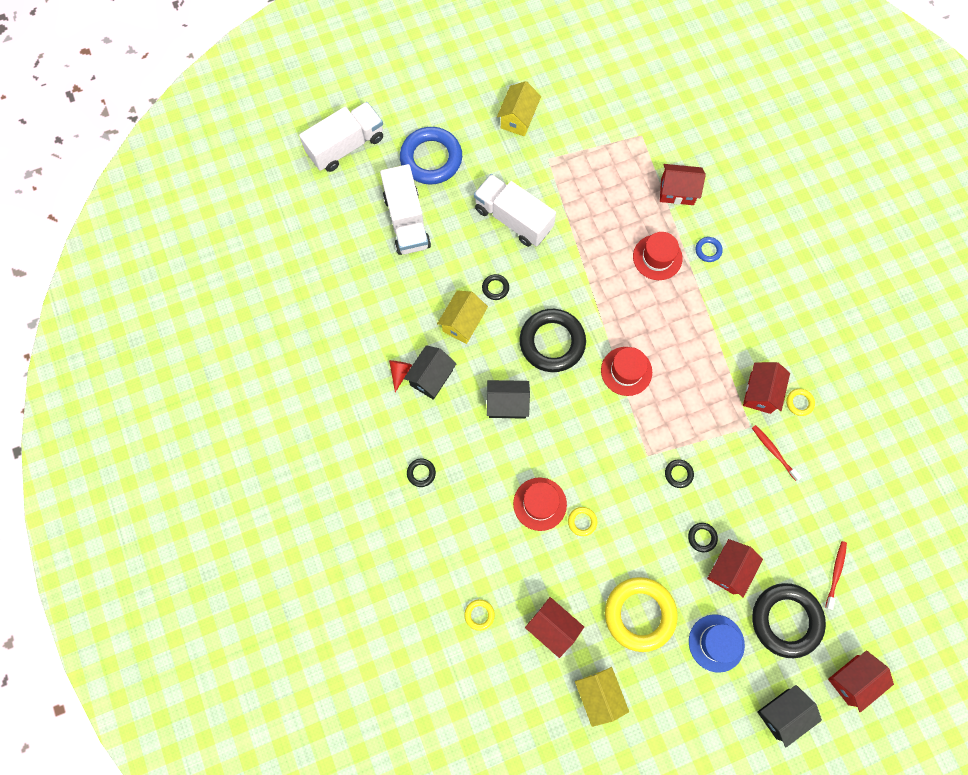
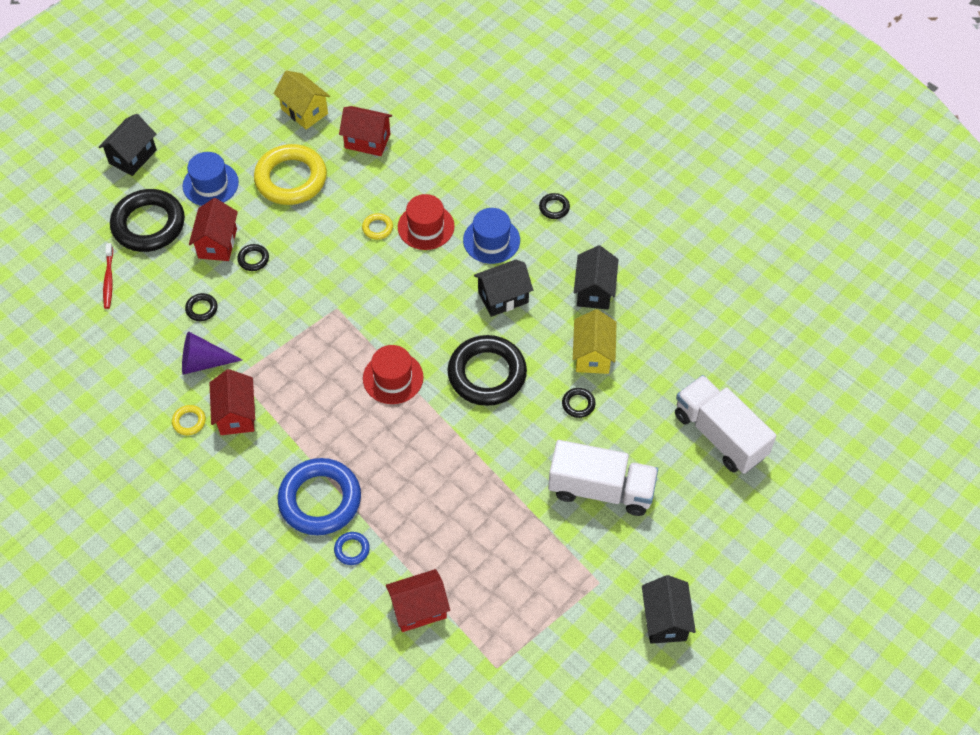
camera: 155 degrees right, 15 degrees down
(346, 146) = (847, 492): white truck -> none
(399, 372) = (629, 282): red cone -> none
(431, 159) = (739, 520): blue ring -> blue ring (320, 500)
(479, 615) = (438, 126): yellow ring -> none
(490, 464) = (491, 240): none -> blue hat
(518, 118) = (665, 620): yellow house -> black house
(657, 257) = (410, 515): red hat -> none
(678, 474) = (297, 304): black ring -> black ring (201, 309)
(774, 452) = (203, 362): red toothbrush -> purple cone
(852, 680) = (72, 203): red house -> none

